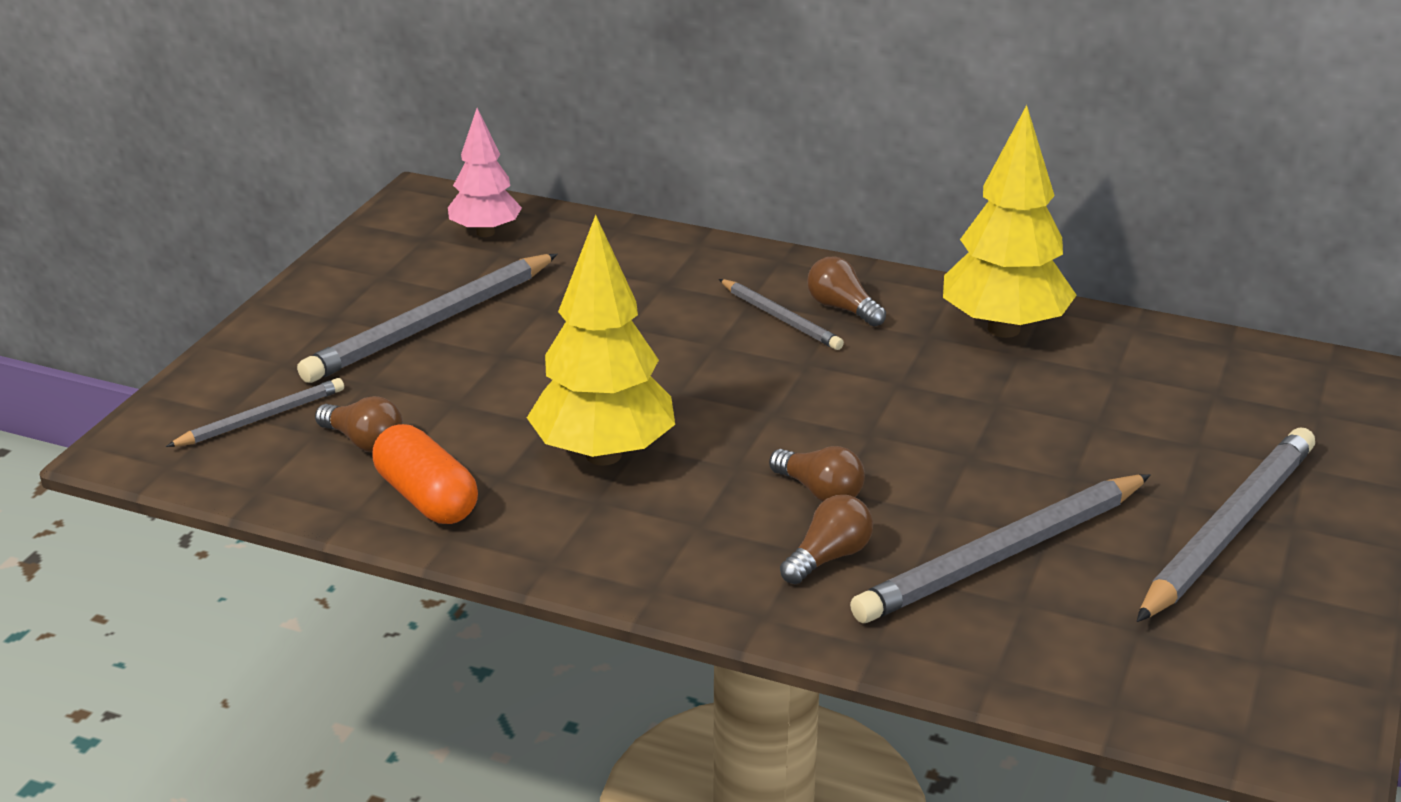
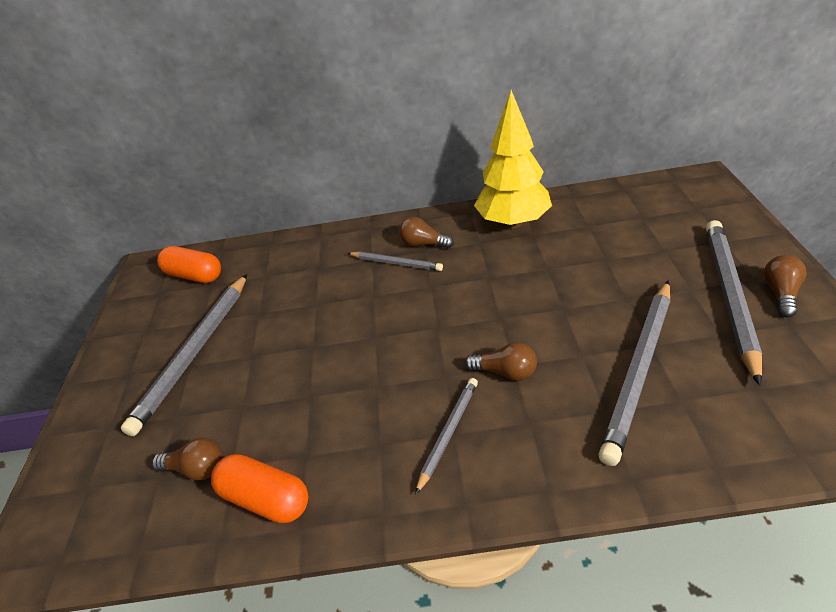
camera: 20 degrees left, 10 degrees up
(261, 418) = (113, 482): grey pencil -> grey pencil (448, 433)
(485, 232) = (195, 275): pink tree -> orange capsule
(603, 455) = (360, 405): yellow tree -> none
(828, 557) = (548, 420): brown light bulb -> brown light bulb (780, 293)

